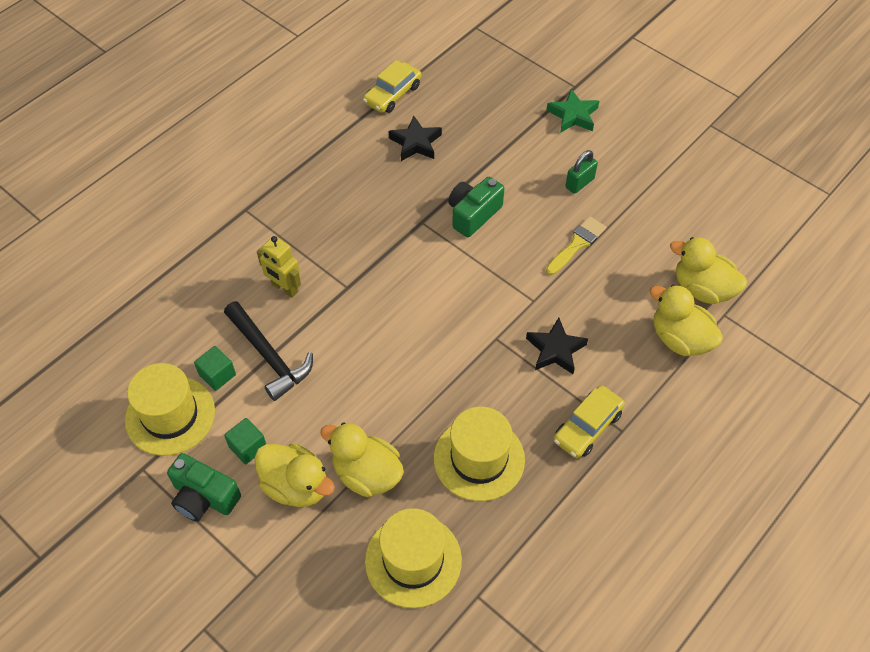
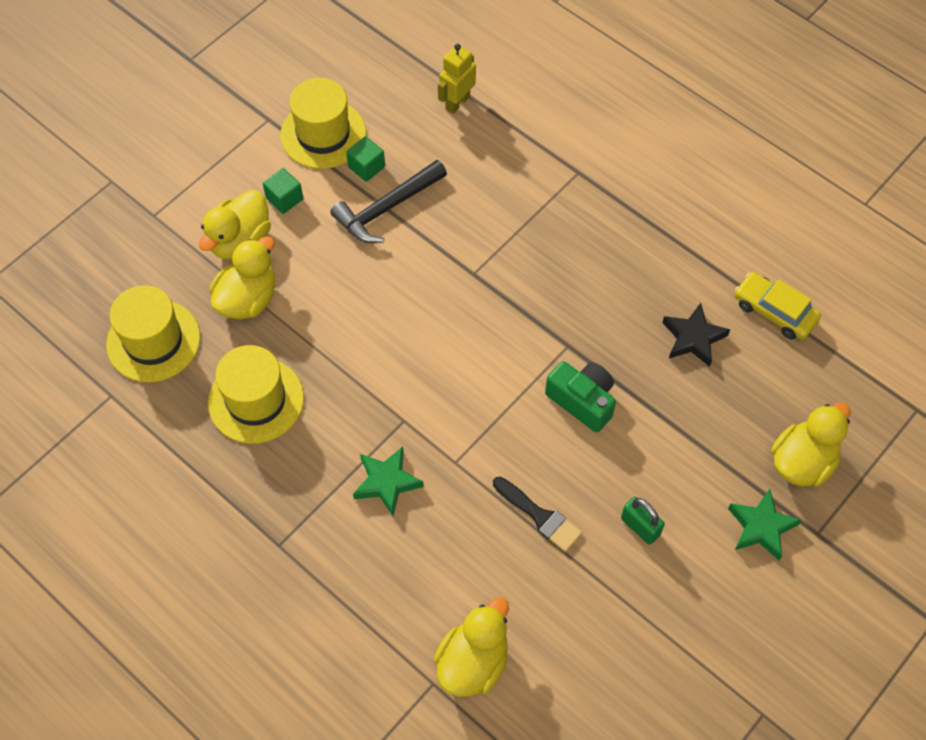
camera: 90 degrees right, 5 degrees up
(204, 497) = (235, 169): green camera -> none
(284, 288) = (472, 216): yellow robot -> yellow robot (457, 102)
(555, 350) = (386, 482): black star -> green star
(577, 244) = (540, 516): yellow brush -> black brush
(587, 427) = (286, 509): yellow car -> none
(680, 339) = (398, 624): yellow duck -> yellow duck (802, 462)

